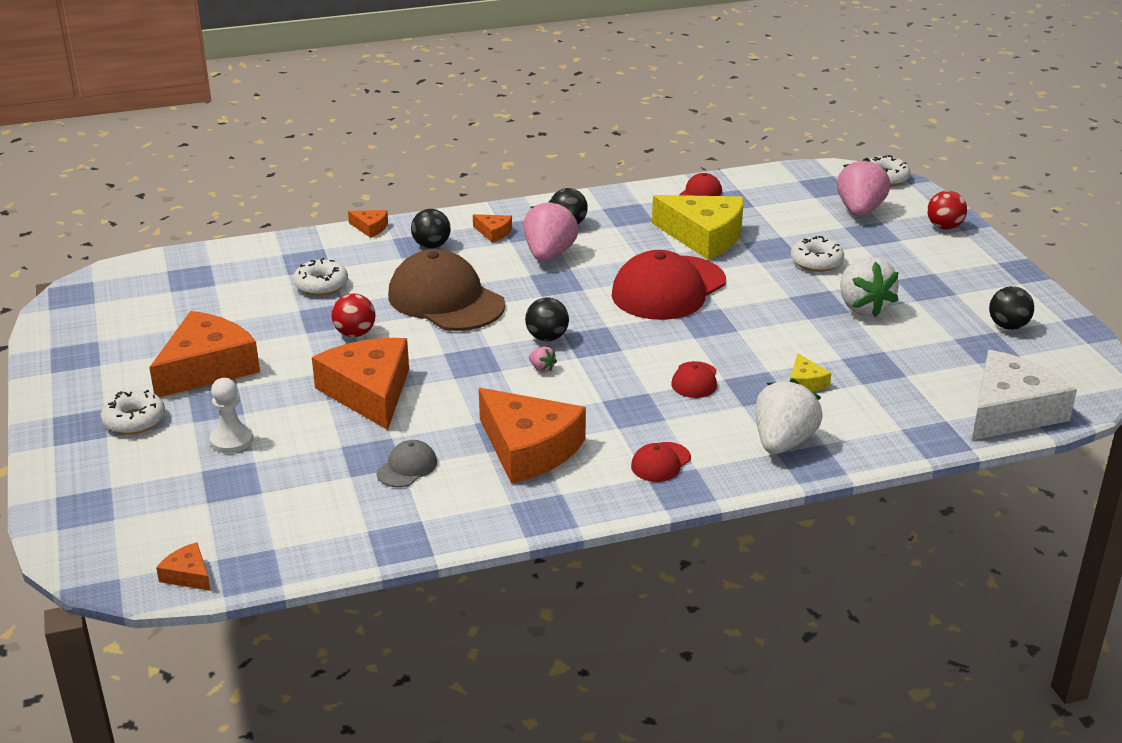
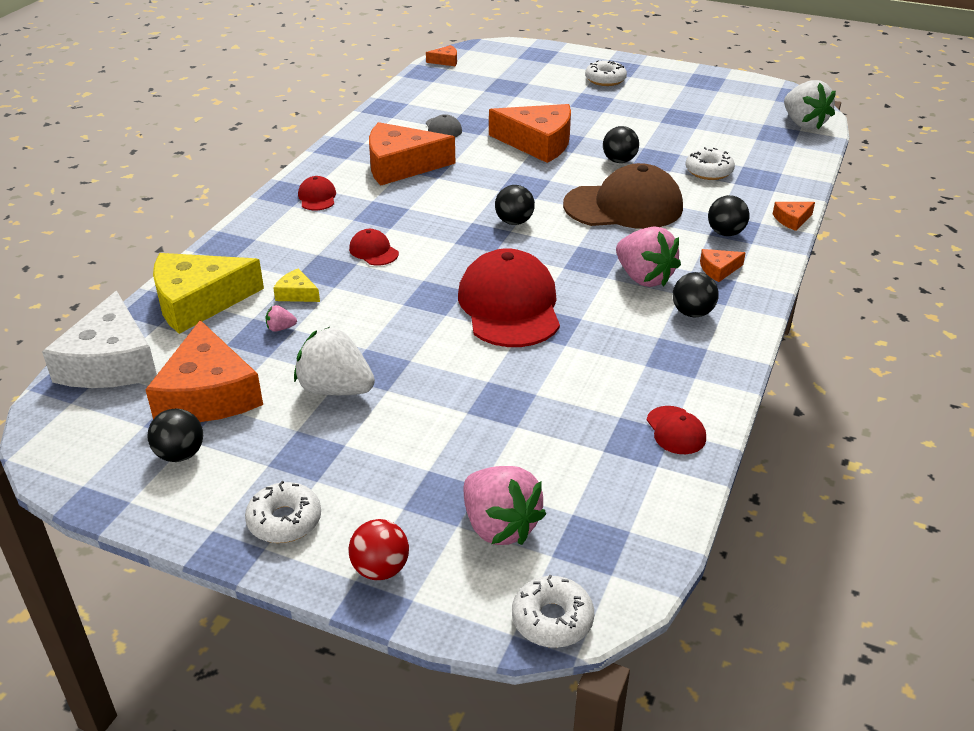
camera: 130 degrees right, 5 degrees up
(207, 367) = (639, 109): orange cheese -> orange cheese (208, 394)
(231, 440) = (545, 96): white pawn -> none
(355, 333) = (619, 161): red ball -> black ball
(542, 368) = (478, 204): pink strawberry -> pink strawberry (280, 328)
(704, 236) = (576, 376): yellow cheese -> yellow cheese (198, 302)
(783, 442) = (259, 246): white strawberry -> white strawberry (803, 124)
(816, 262) = (441, 415): white donut -> white donut (284, 521)

